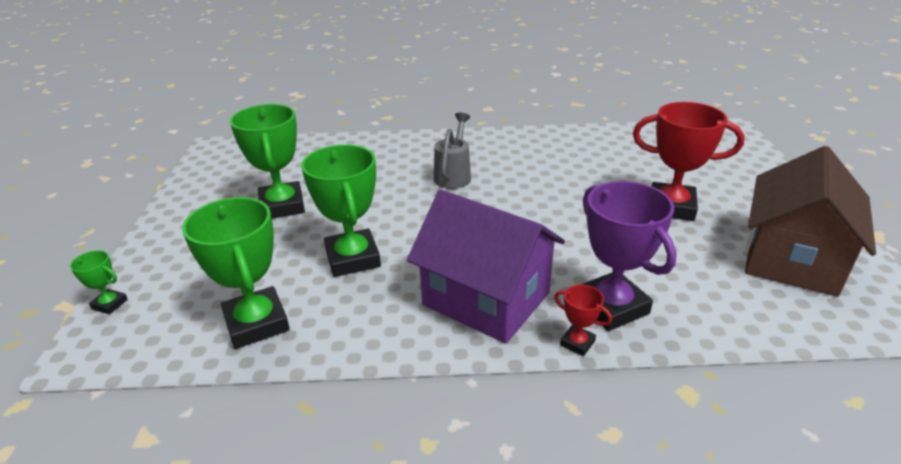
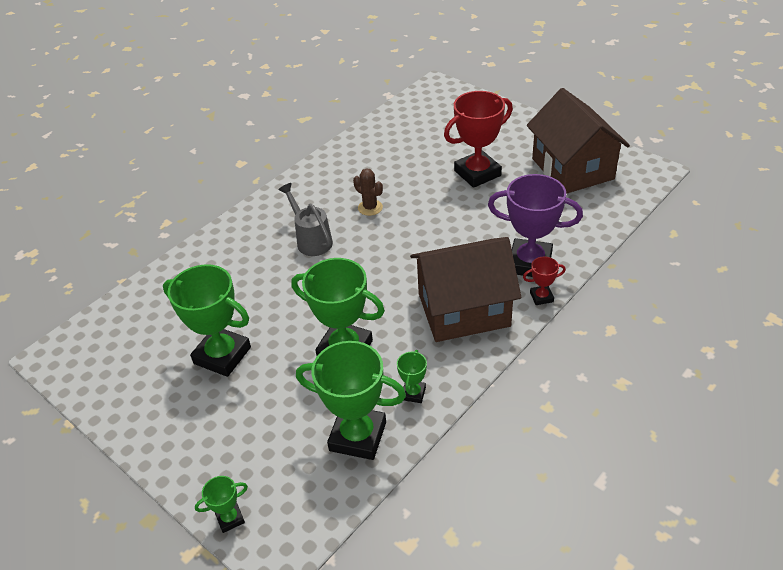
camera: 45 degrees left, 10 degrees up
(342, 328) = (413, 393): none -> green trophy
(486, 298) = (463, 310): purple house -> brown house
(532, 180) = (370, 207): none -> brown cactus

